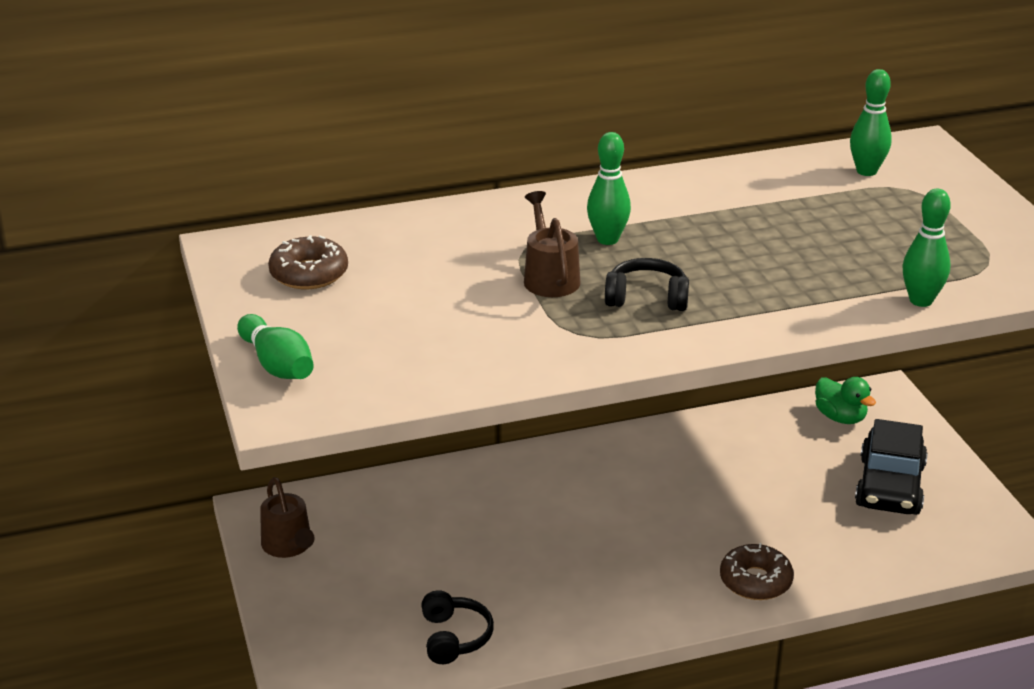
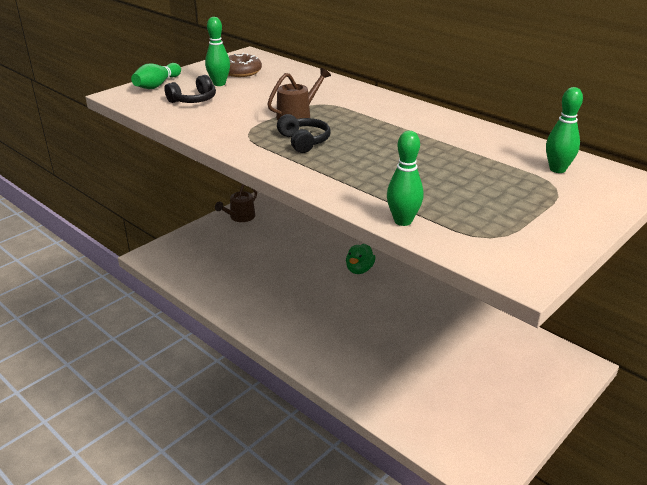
camera: 60 degrees right, 0 degrees up
(454, 637) = (211, 280): black headphones -> black headphones (193, 100)
(607, 239) = (356, 119): green bowling pin -> green bowling pin (219, 84)
(755, 581) = (334, 364): brown donut -> none
(840, 417) = (529, 353): green duck -> green duck (359, 269)
(890, 486) = (482, 395): black car -> none

